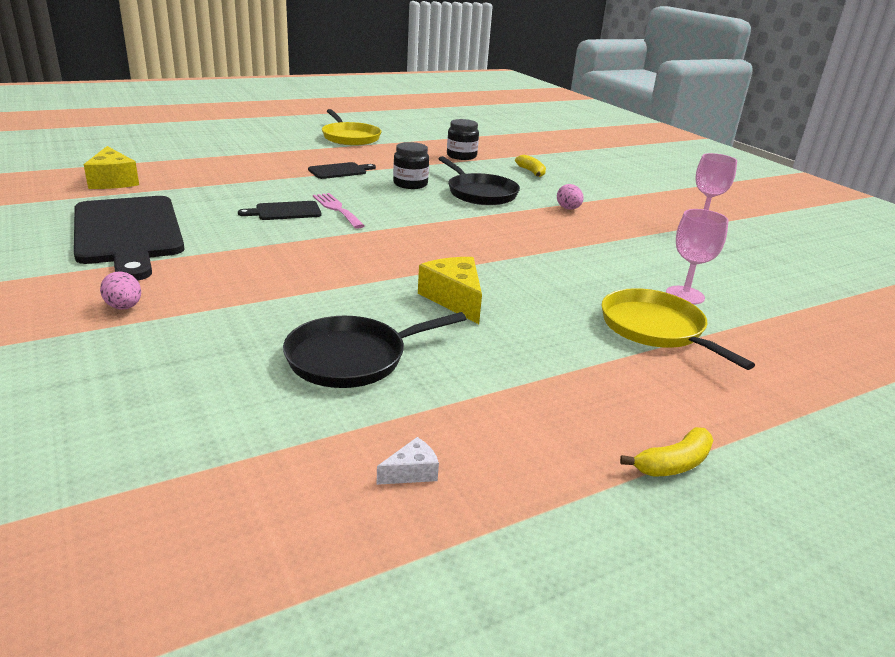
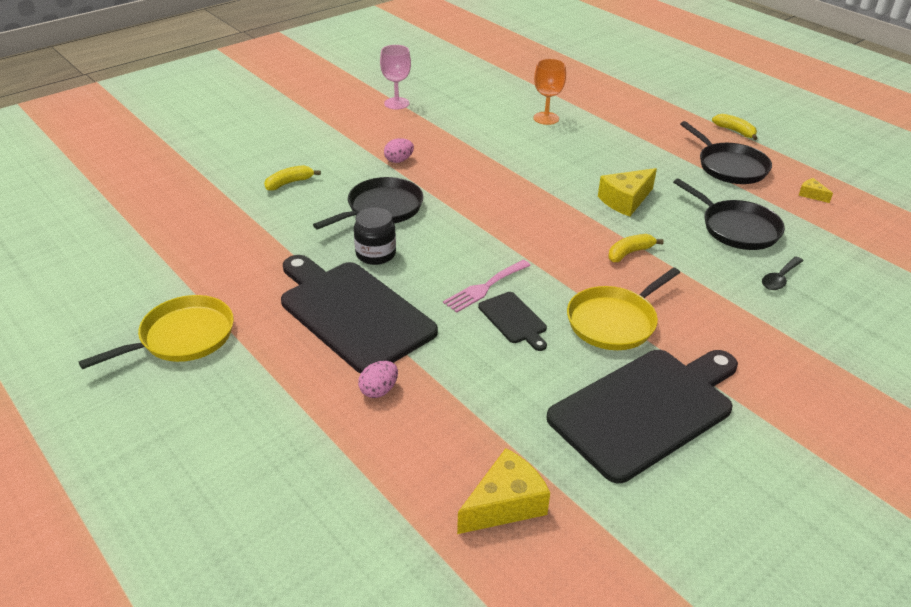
camera: 100 degrees left, 10 degrees up
(124, 307) = (771, 346): pink egg -> pink egg (379, 390)
(223, 353) = (780, 278): none -> black spoon
(339, 171) = (353, 313): black cutting board -> black cutting board, size x2.21
(345, 276) = (629, 253): none -> yellow banana
(411, 472) = (811, 195): white cheese -> yellow cheese
(461, 156) = (244, 232): black jar -> none
(530, 410) = (729, 167): none -> black pan
(655, 329) = (604, 130): yellow pan -> yellow pan (614, 321)
(685, 295) = (546, 118): pink goblet -> orange goblet

